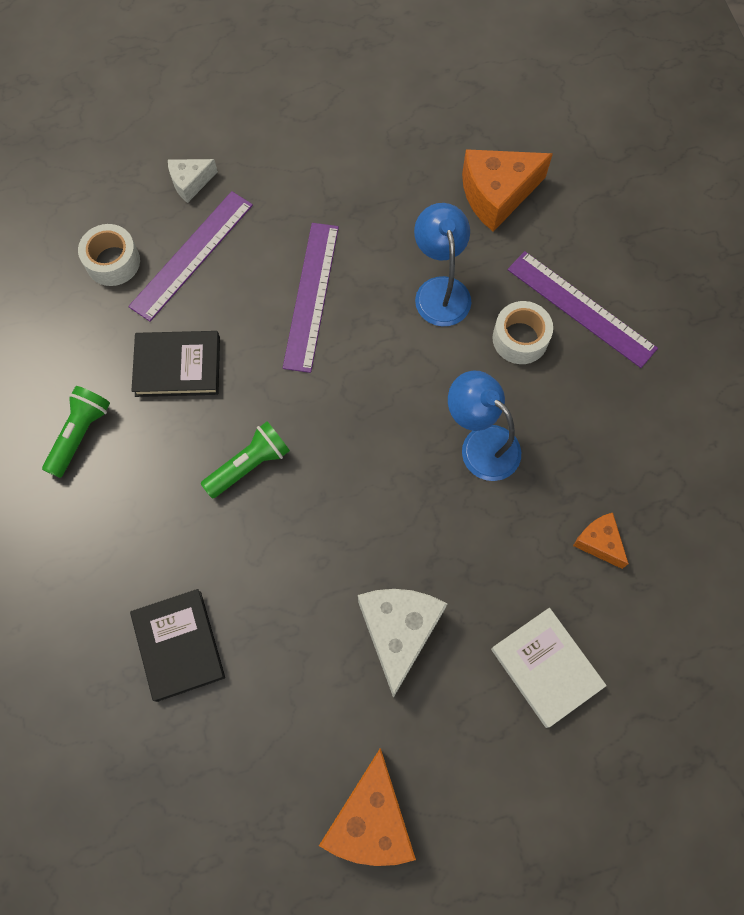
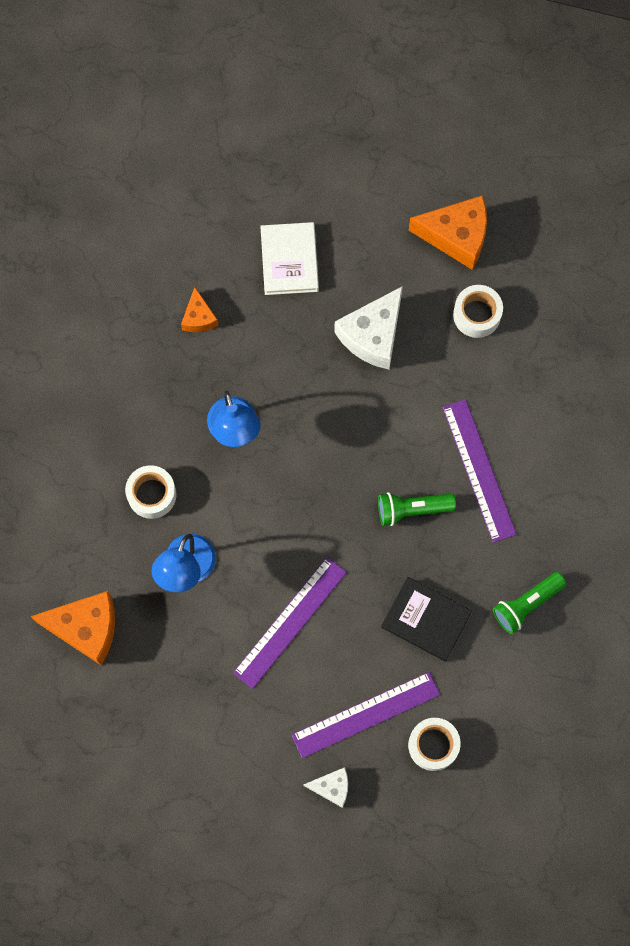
camera: 150 degrees left, 5 degrees up
(179, 645) = (526, 408): black book -> none
(293, 728) = (477, 315): none -> white tape
(371, 818) = (456, 236): orange cheese -> orange cheese turned 60 degrees clockwise
(581, 309) = (89, 492): purple ruler -> purple ruler (479, 470)

